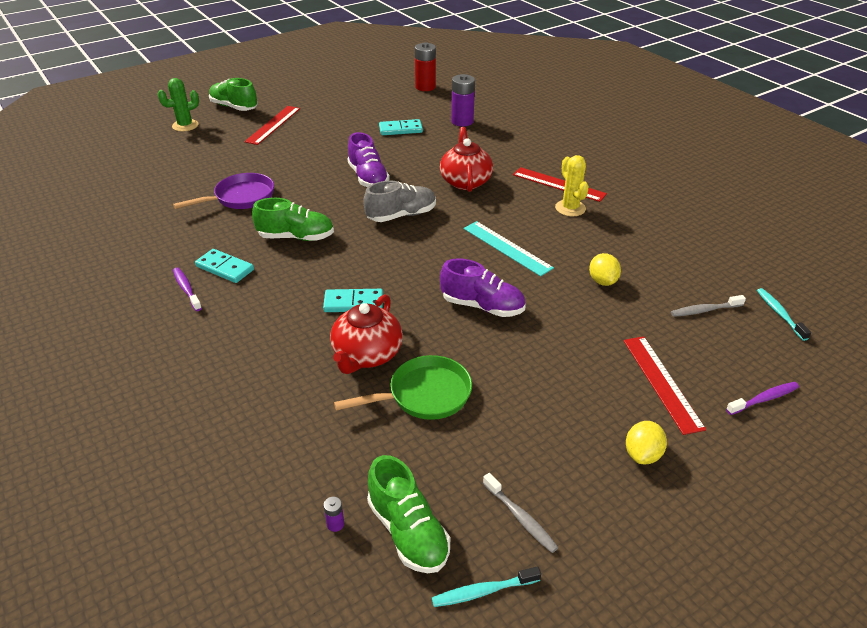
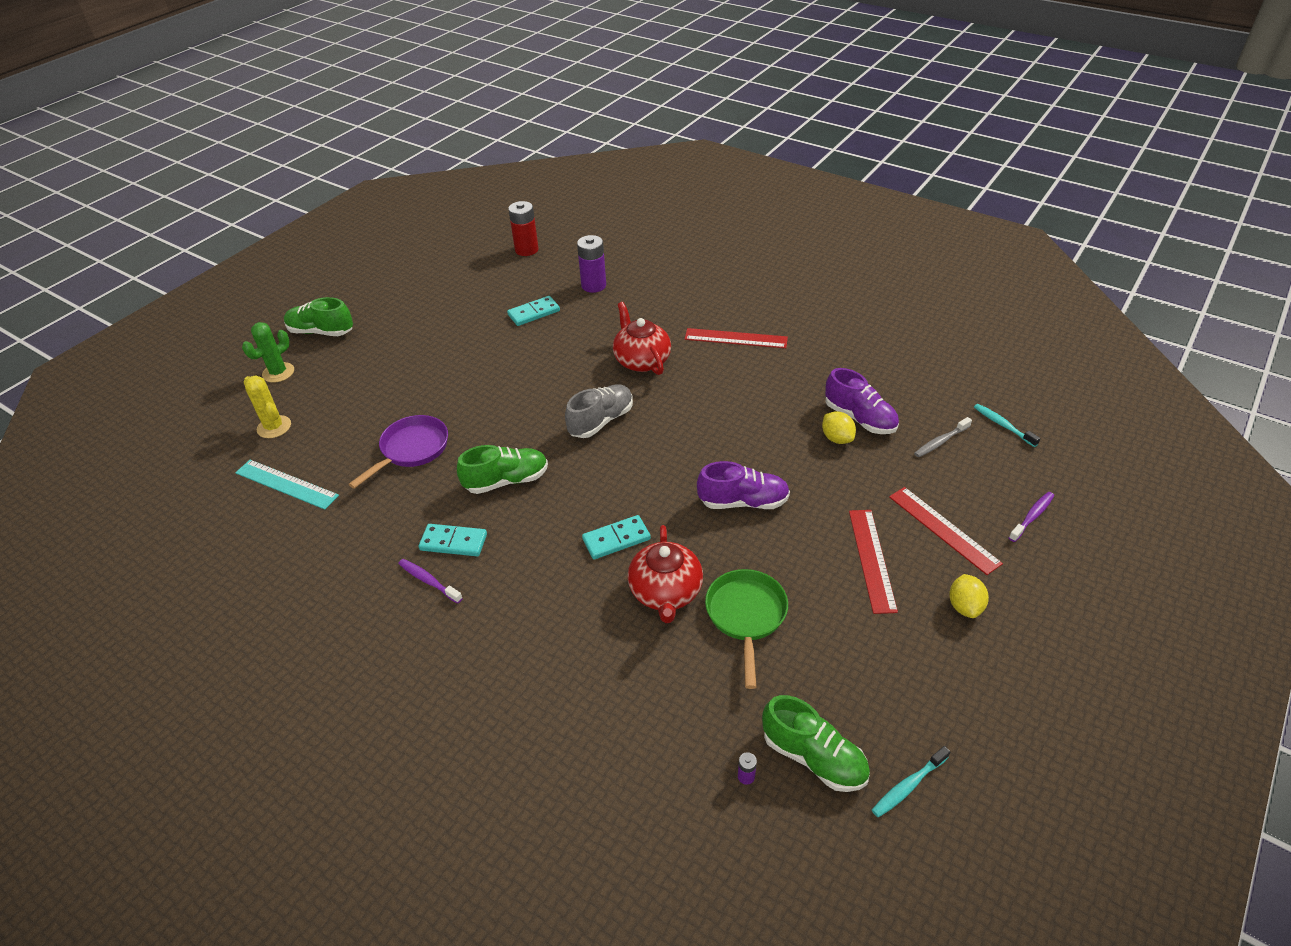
camera: 20 degrees left, 5 degrees up
(273, 125) = (385, 344): red ruler -> red ruler (871, 559)
(368, 178) = (537, 384): purple shoe -> purple shoe (860, 418)
(424, 395) = (746, 616): green pan -> green pan turned 45 degrees counterclockwise
(507, 248) = (728, 428): turquoise ruler -> turquoise ruler (286, 484)
(520, 518) = (900, 706): grey toothbrush -> none
(570, 208) = (762, 364): yellow cactus -> yellow cactus (274, 427)

